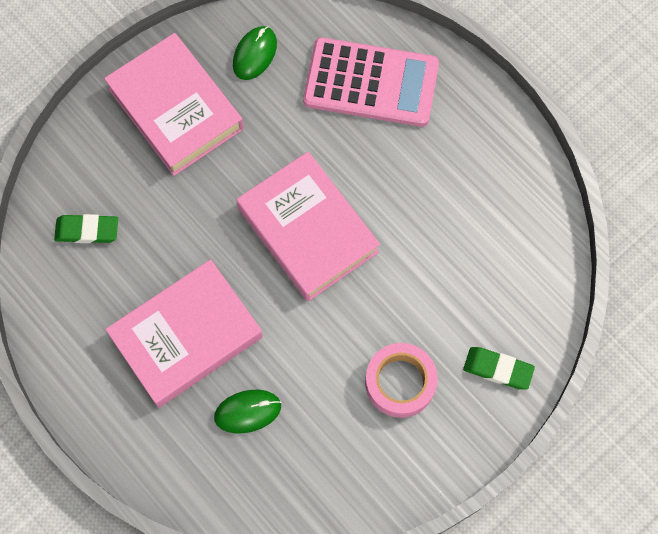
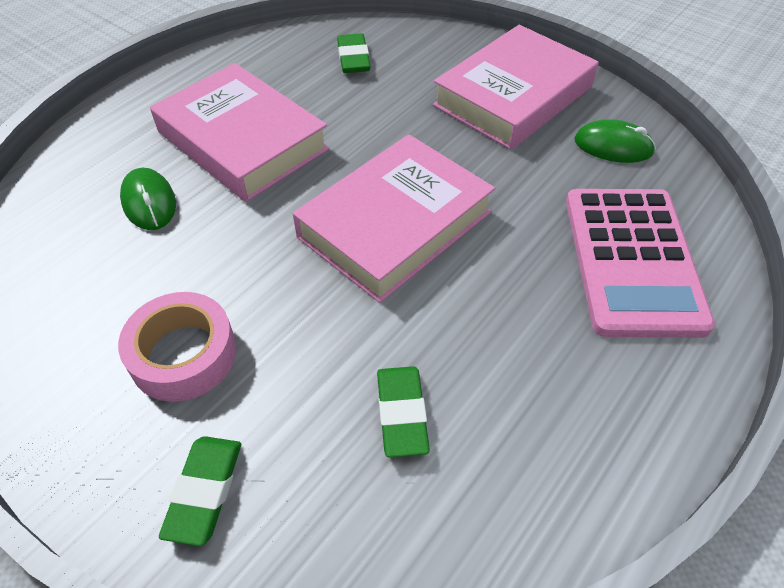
camera: 80 degrees right, 20 degrees down
(464, 252) = (401, 413): none -> green eraser

